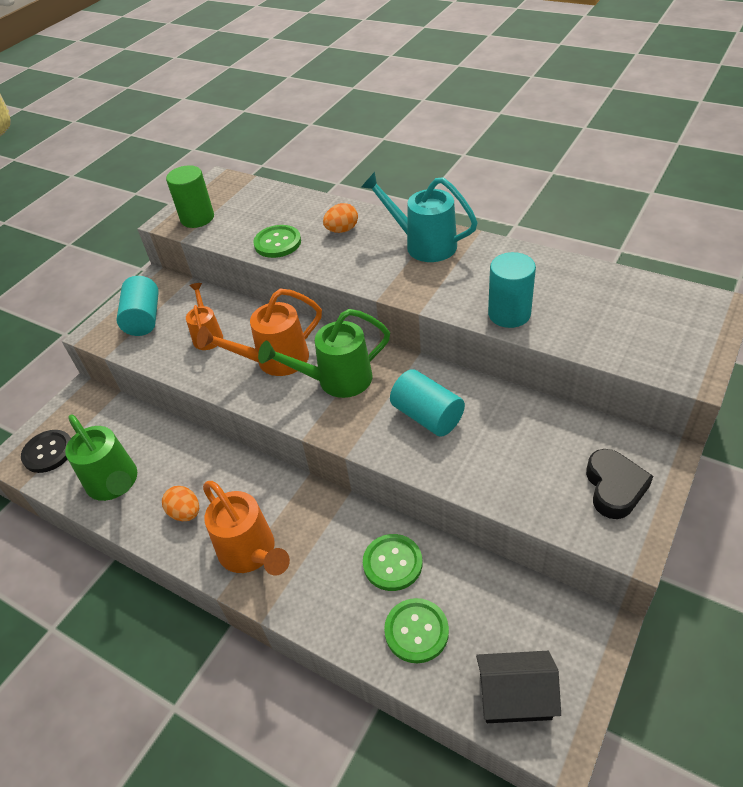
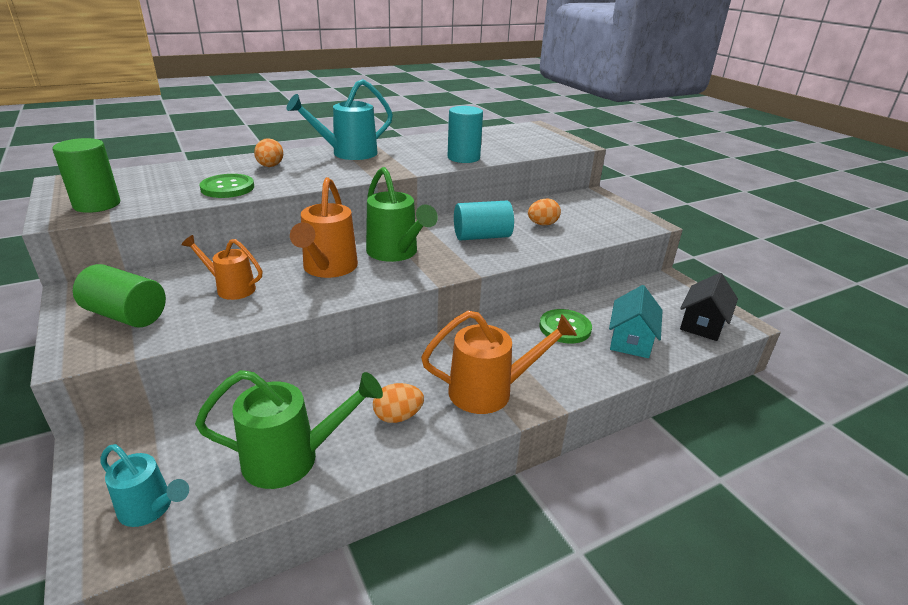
camera: 65 degrees left, 15 degrees down
(48, 452) = (150, 509): black button -> turquoise watering can
(144, 319) = (126, 315): turquoise cylinder -> green cylinder
(336, 380) = (395, 253): green watering can -> green watering can turned 45 degrees counterclockwise
(416, 631) = (630, 340): green button -> turquoise house
(509, 446) = (542, 224): none -> orange egg
(614, 488) = (606, 212): black heart -> none

